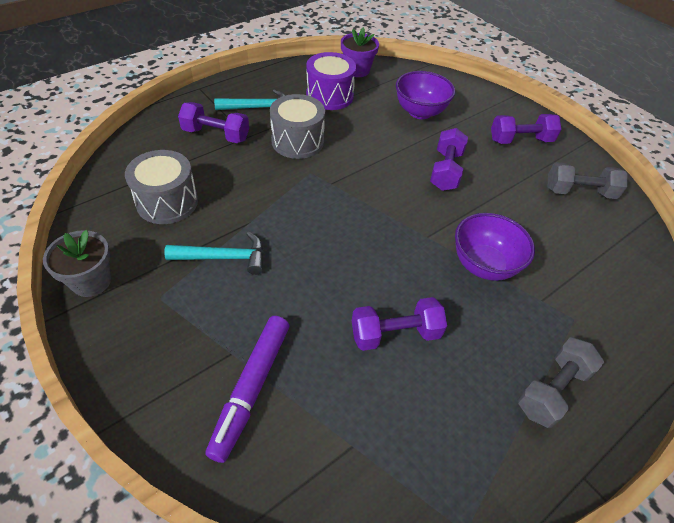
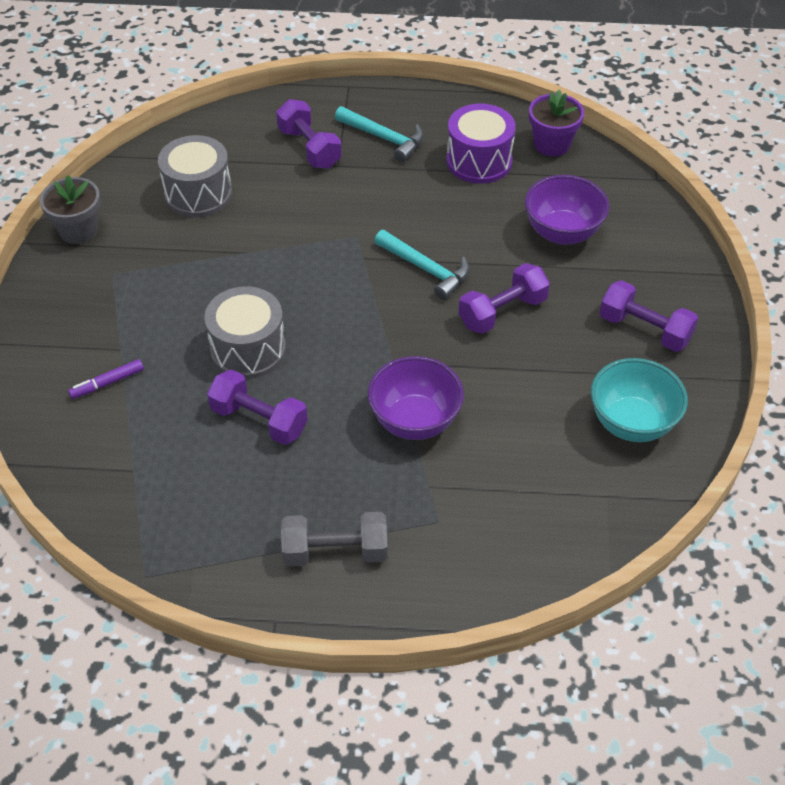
camera: 45 degrees right, 0 degrees up
(224, 257) = (193, 271): turquoise hammer -> turquoise hammer (426, 269)
(251, 388) = (107, 383): purple marker -> purple marker, size x0.51
(297, 141) = (382, 196): grey drum -> grey drum (248, 350)
(579, 192) = (632, 423): grey dumbbell -> turquoise bowl

